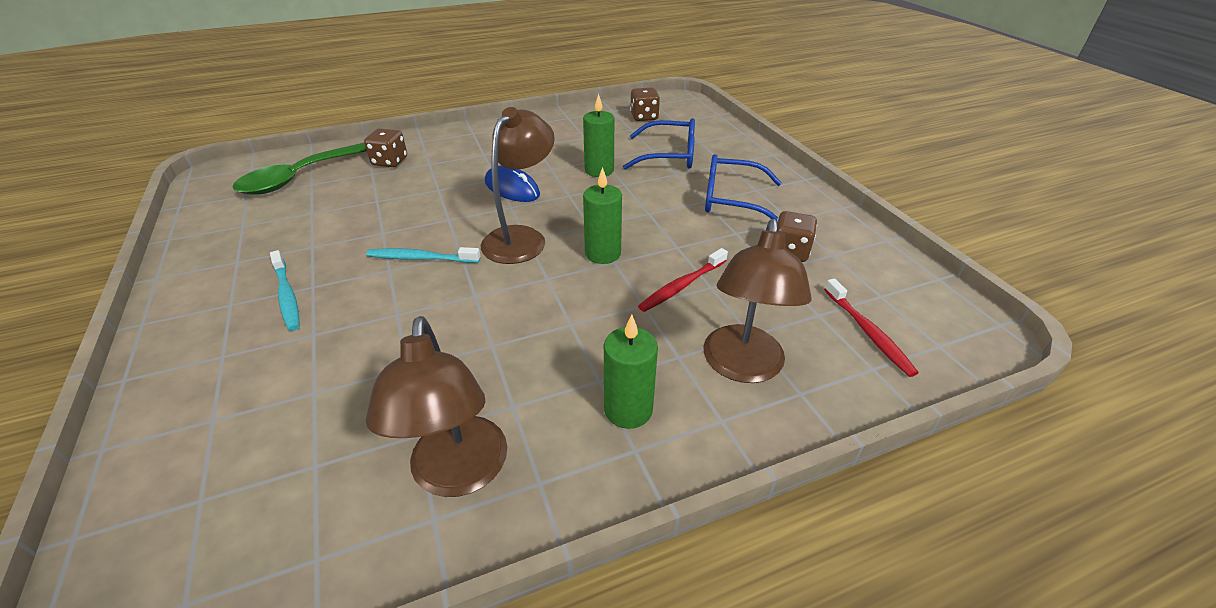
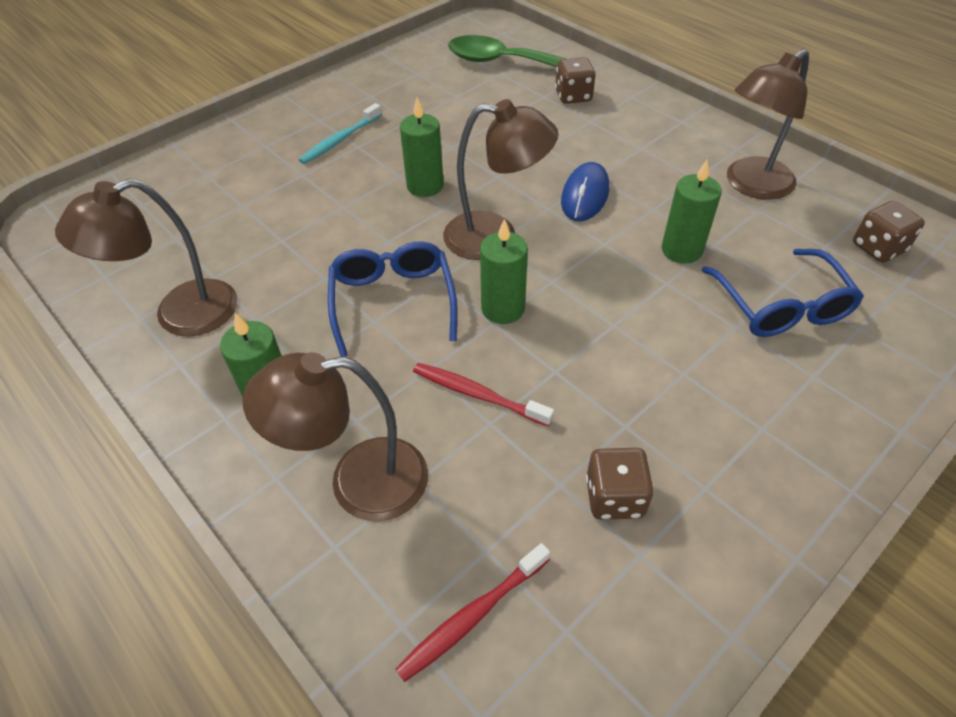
camera: 70 degrees right, 10 degrees up
(421, 258) = (425, 186): turquoise toothbrush -> green candle
(560, 132) = (751, 185): none -> brown lamp
(731, 200) = (709, 404): blue glasses -> blue glasses (393, 301)

